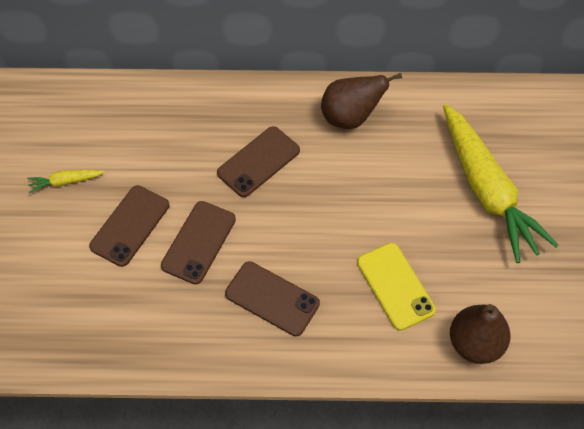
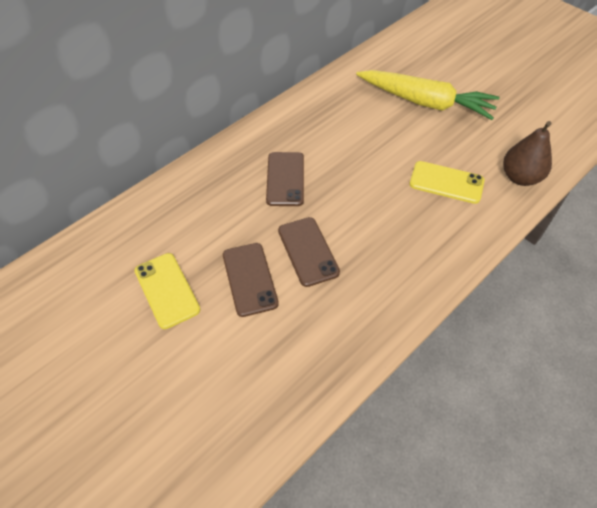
camera: 45 degrees left, 5 degrees down
(65, 182) = (167, 290): yellow carrot -> yellow phone
(272, 299) = (393, 245): brown phone -> none
(350, 117) = (308, 118): brown pear -> none

